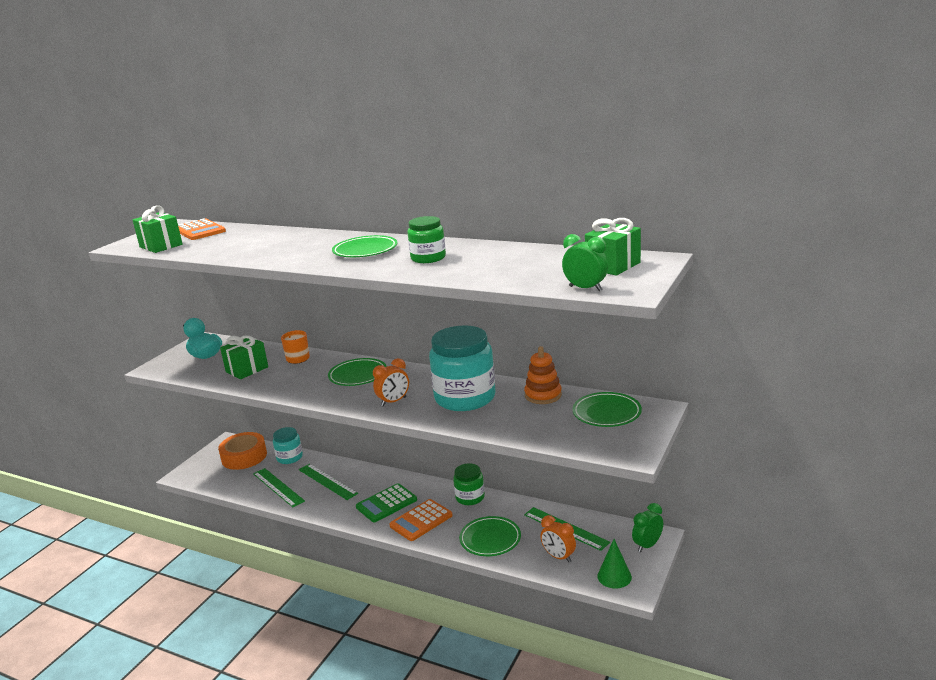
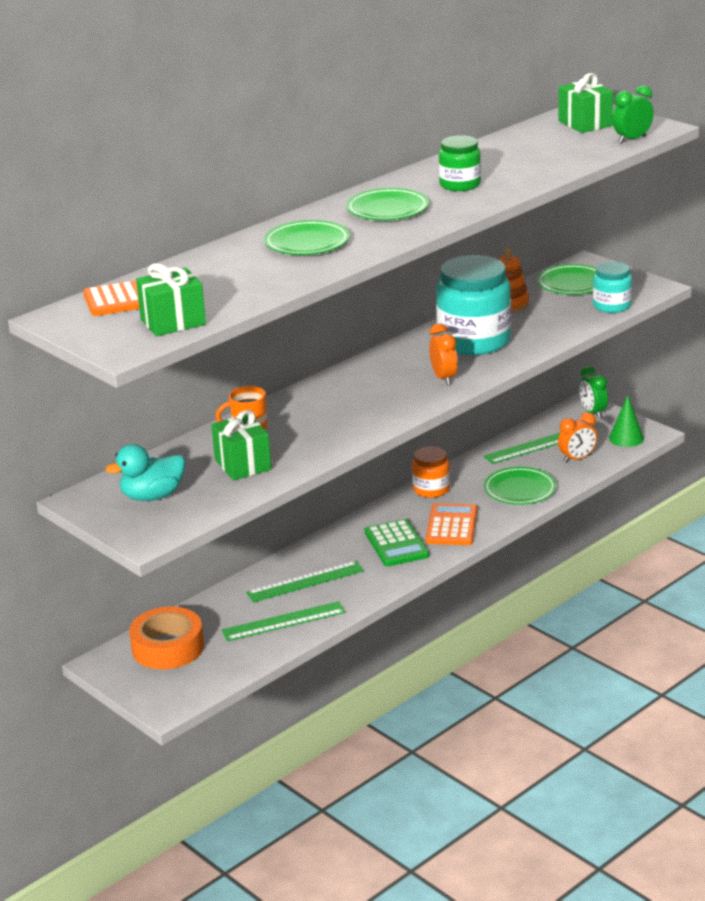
camera: 70 degrees left, 5 degrees up
(289, 457) = (211, 608): turquoise jar -> turquoise jar (611, 306)
(358, 375) = (349, 393): green plate -> green plate (307, 243)
(421, 521) = (451, 526): orange calculator -> orange calculator turned 150 degrees counterclockwise
(470, 497) = (431, 489): green jar -> orange jar

